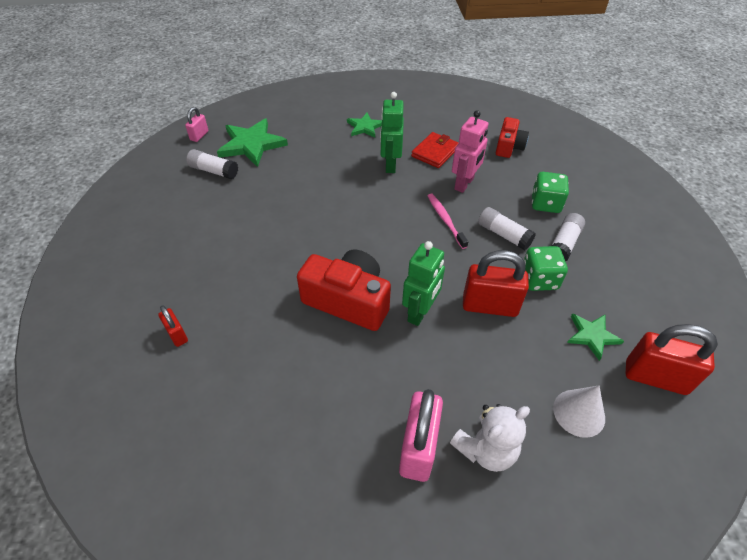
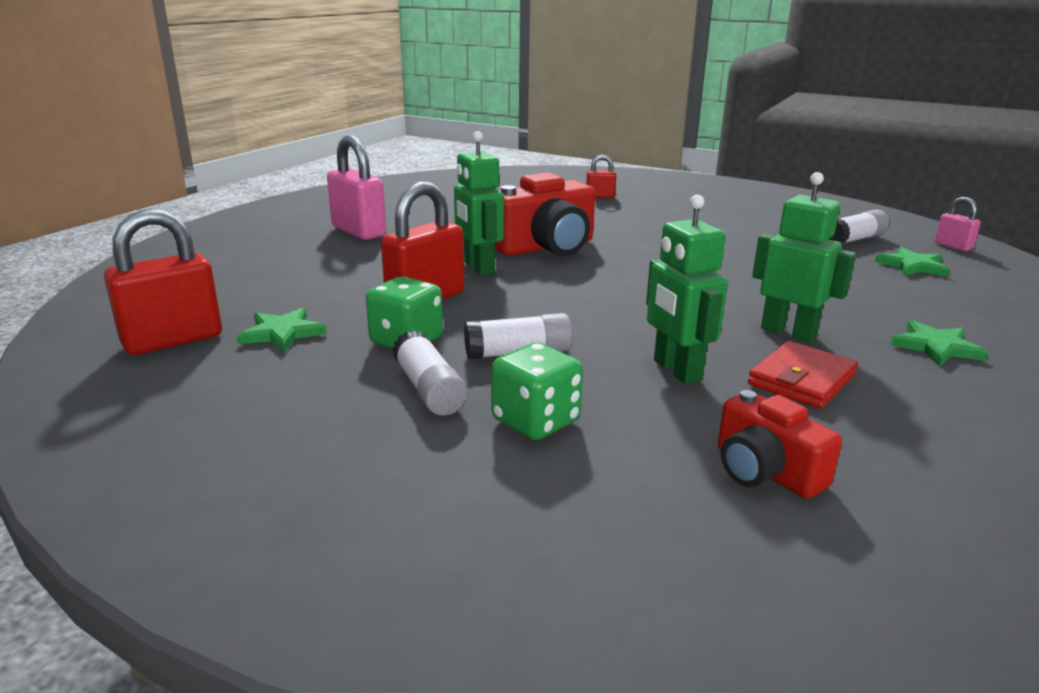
camera: 125 degrees right, 25 degrees down
(251, 144) = (912, 266): green star -> green star, size x0.58
(435, 152) = (801, 380): red wallet -> red wallet turned 60 degrees clockwise
(445, 220) = (604, 326): pink toothbrush -> none
(464, 184) = (676, 371): pink robot -> green robot
(485, 449) = (307, 248): white teddy bear -> none
(579, 413) = (245, 289): white cone -> none

